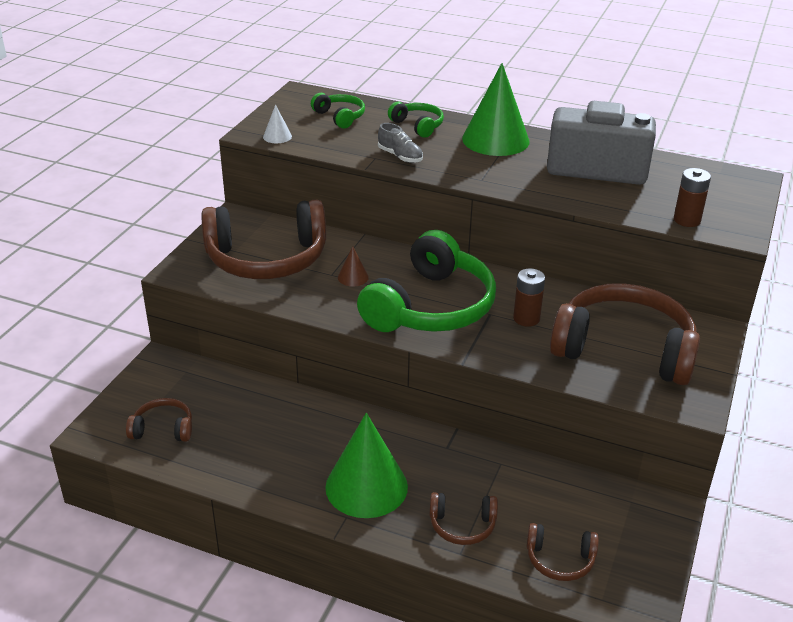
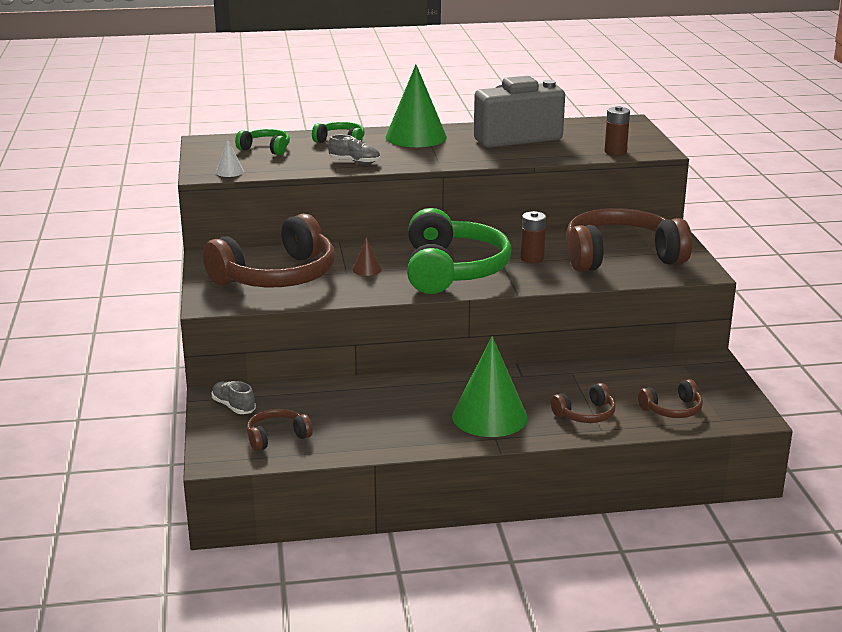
camera: 30 degrees left, 10 degrees down
(163, 378) = (233, 406): none -> grey shoe

